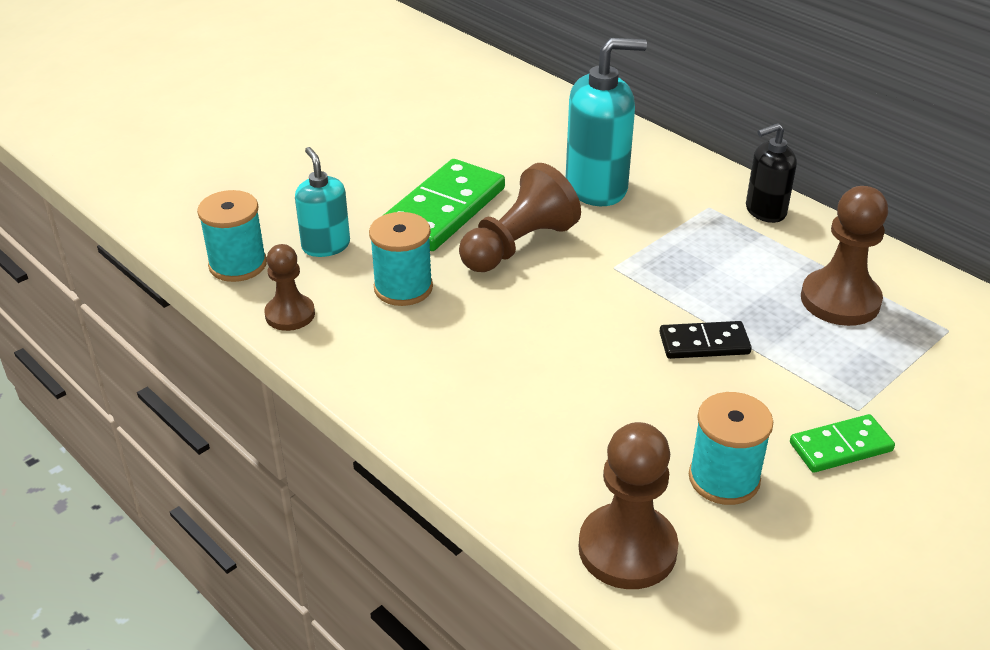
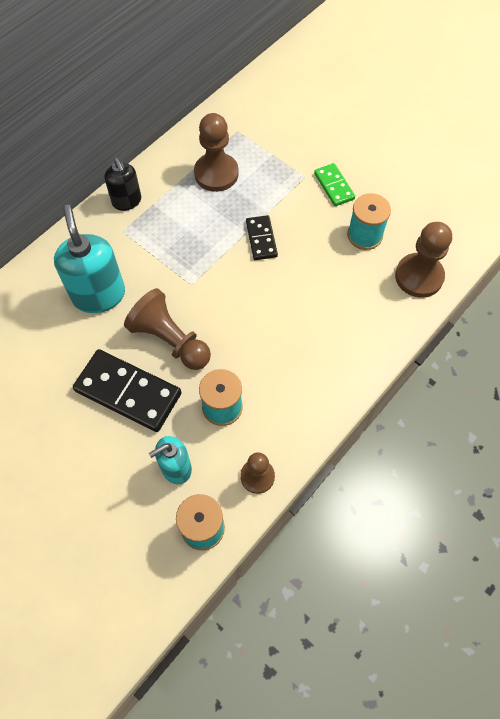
camera: 95 degrees left, 25 degrees up
(443, 210) = (128, 392): green domino -> black domino

